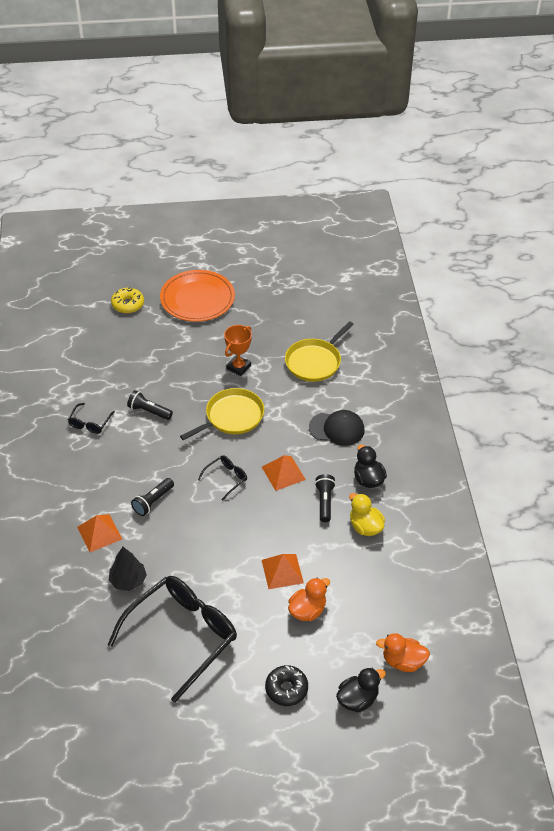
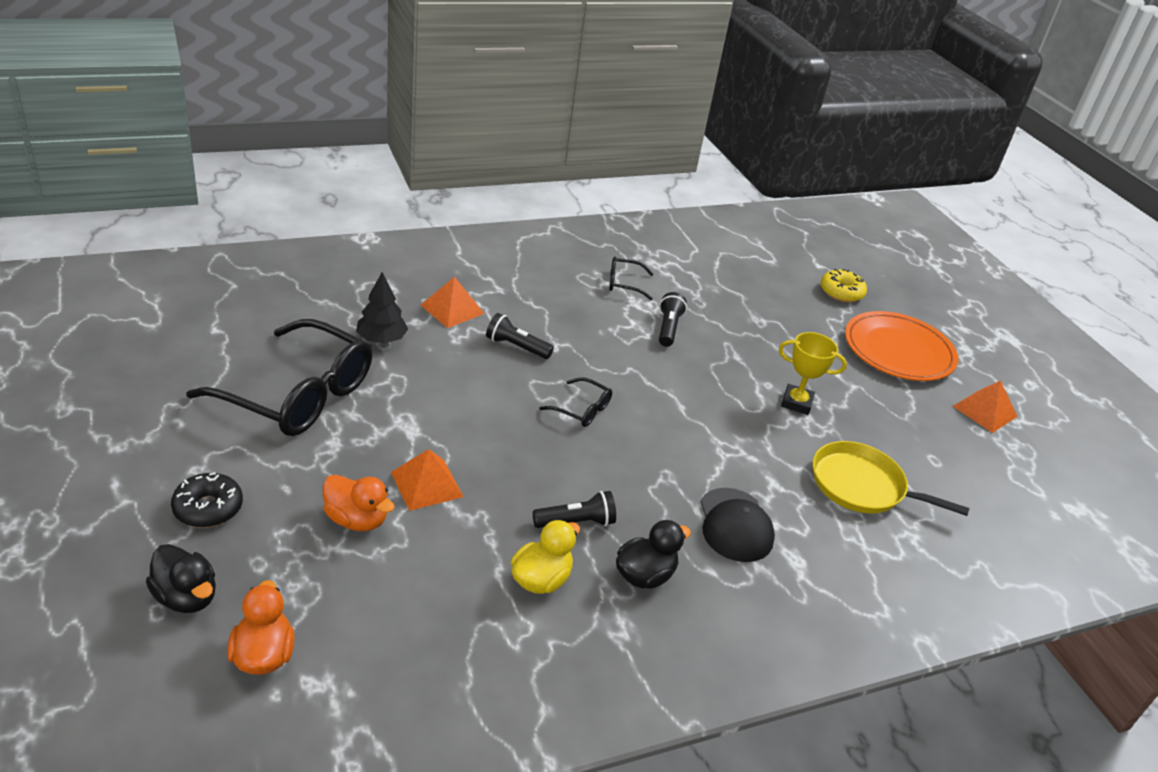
camera: 70 degrees right, 10 degrees down
(232, 417) = (698, 405): yellow pan -> none
(238, 367) = (796, 402): orange trophy -> yellow trophy
(283, 473) = (616, 469): orange pyramid -> orange pyramid (984, 411)

